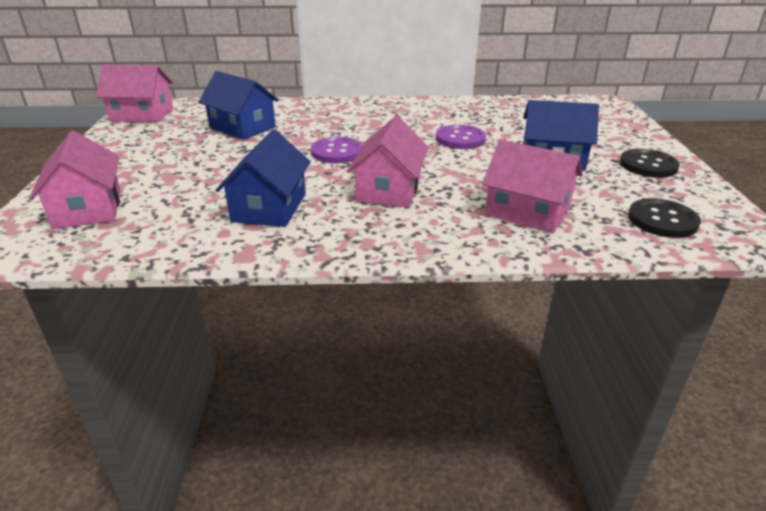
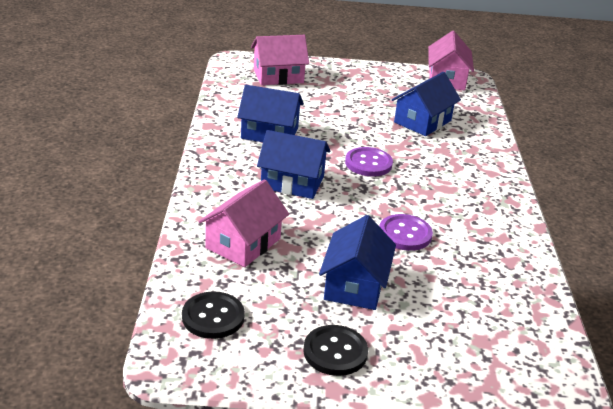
camera: 90 degrees right, 0 degrees up
(389, 189) = (292, 182): pink house -> blue house

